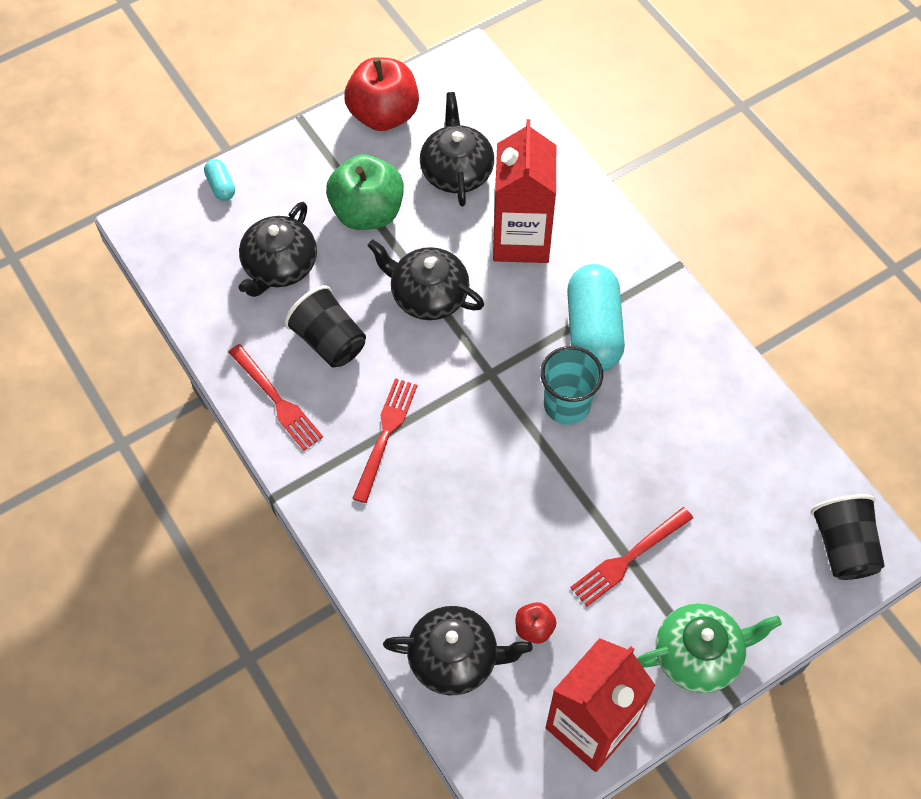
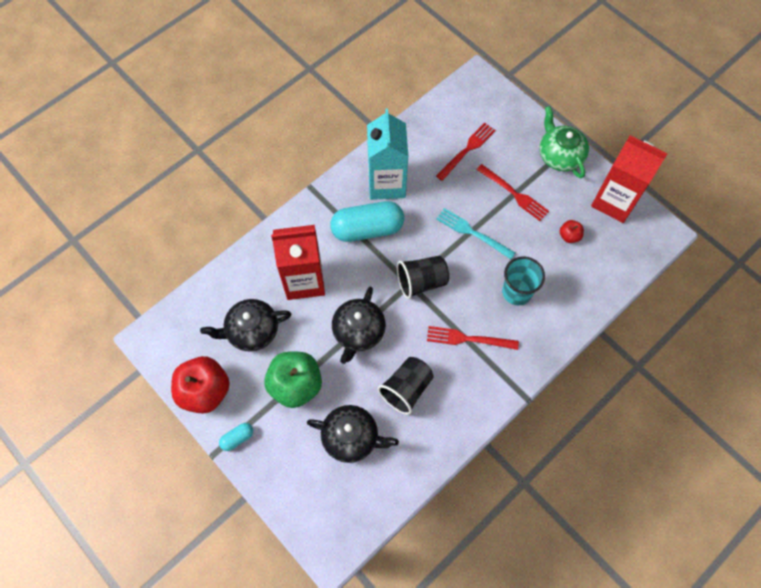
camera: 100 degrees left, 5 degrees up
(221, 186) = (286, 499): turquoise capsule -> turquoise capsule (237, 438)
(277, 401) = (459, 413): red fork -> red fork (467, 149)
(455, 658) = (599, 274): black teapot -> none
(564, 477) = (472, 232): none -> turquoise fork
(567, 405) = (423, 237): turquoise cup -> turquoise cup (516, 292)
(672, 369) = (386, 183): none -> turquoise carton
(843, 547) = (479, 94): black cup -> black cup (421, 282)

